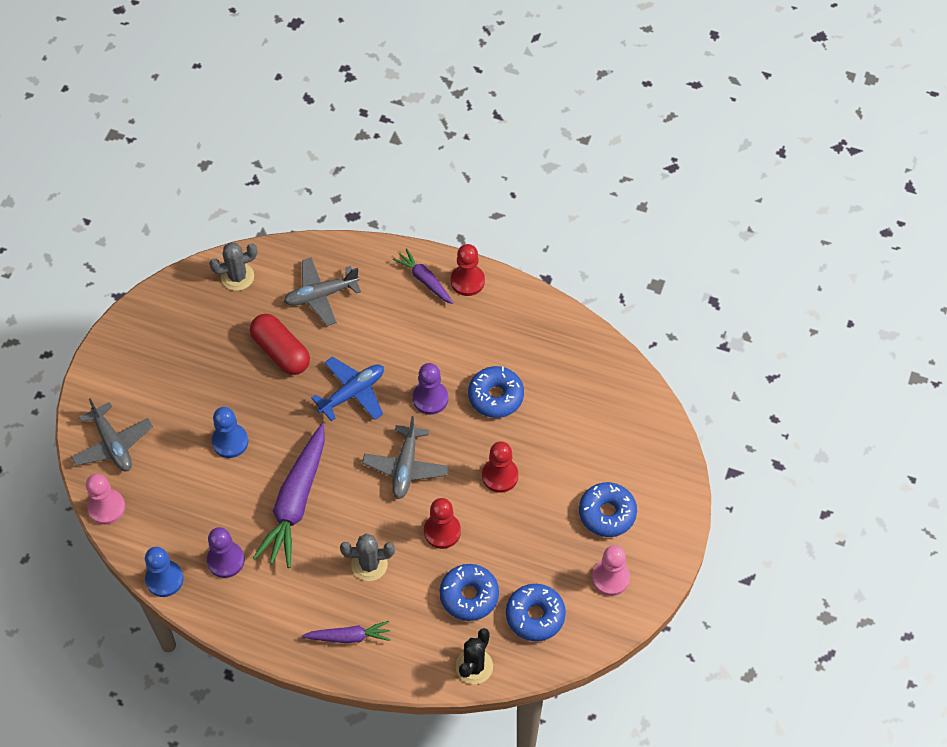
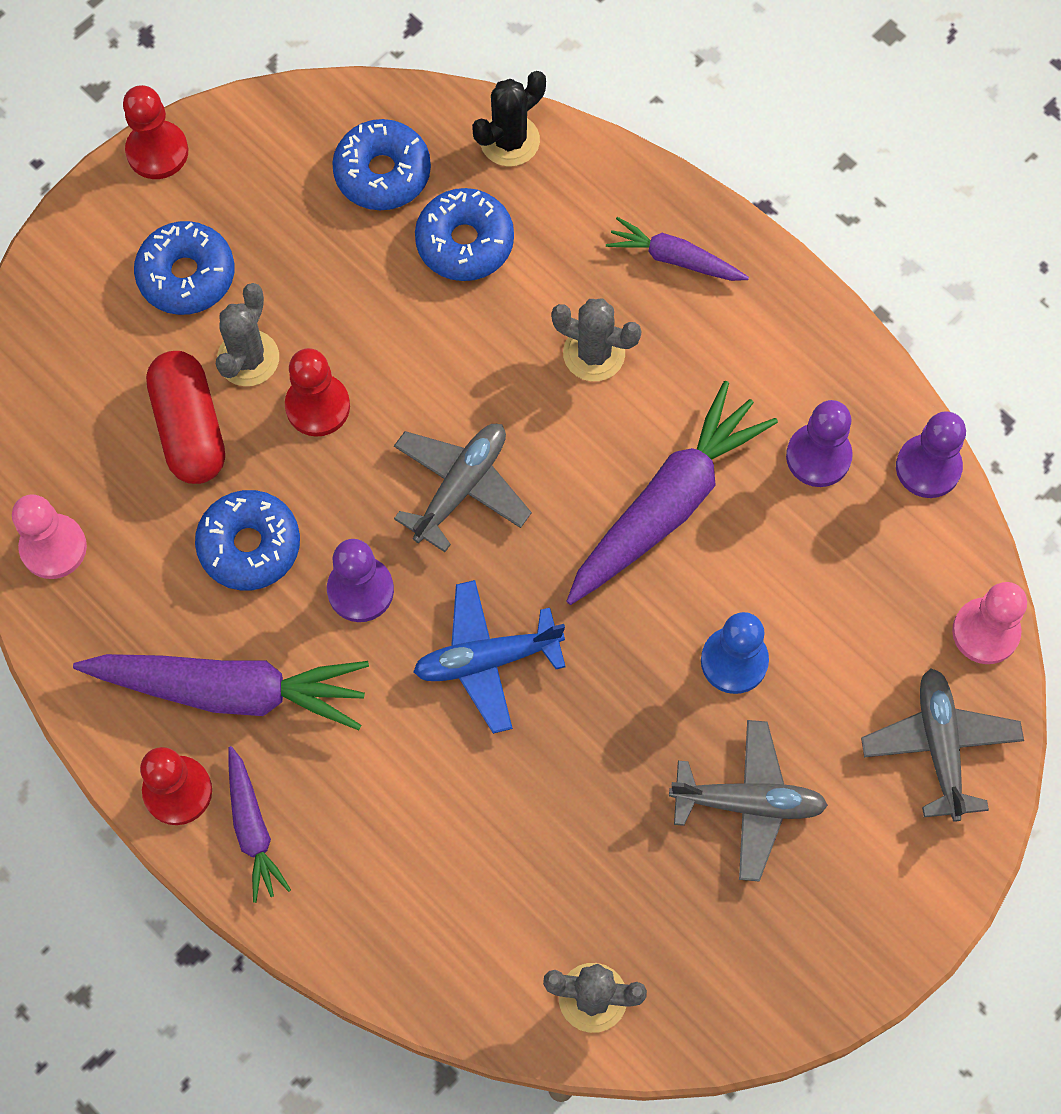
camera: 155 degrees left, 10 degrees up
(164, 579) = (928, 467): blue pawn -> purple pawn
(281, 352) = (577, 797): red capsule -> red capsule (190, 428)
(321, 295) = (454, 884): grey plane -> grey plane (748, 803)
(442, 531) = (455, 356): red pawn -> red pawn (157, 151)
(467, 330) = (231, 691): none -> purple carrot
(549, 484) = (248, 358): none -> grey cactus
(610, 578) = (240, 179): pink pawn -> pink pawn (53, 547)

